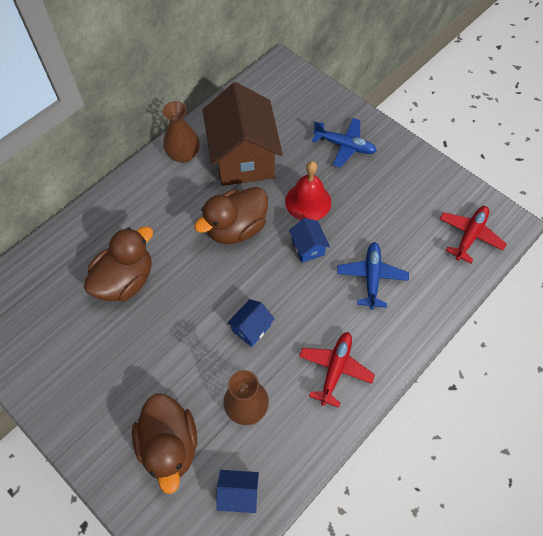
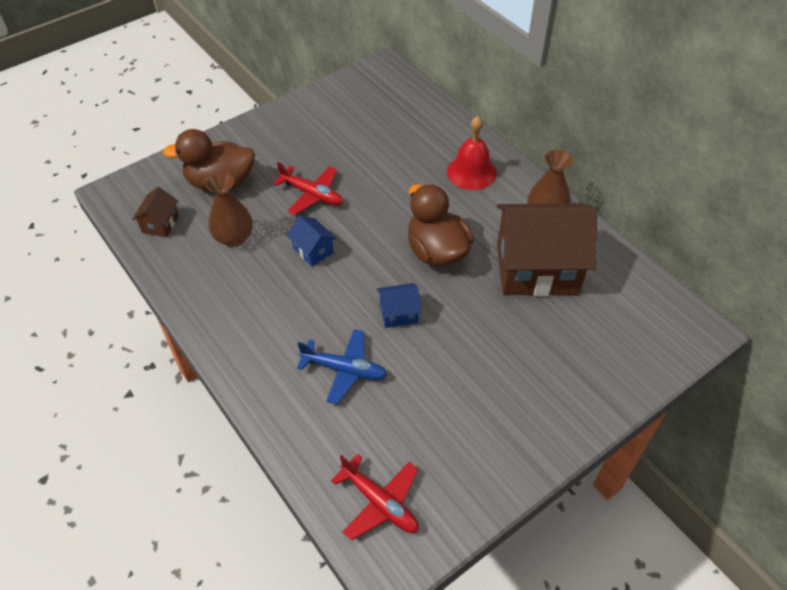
camera: 100 degrees right, 10 degrees down
(125, 280) = (391, 162): brown duck -> none
(239, 493) = (160, 224): blue house -> brown house
(308, 201) = (463, 324): red bell -> red bell (471, 172)
(335, 369) = (246, 314): red plane -> red plane (312, 195)
(345, 146) = (549, 380): blue plane -> none

